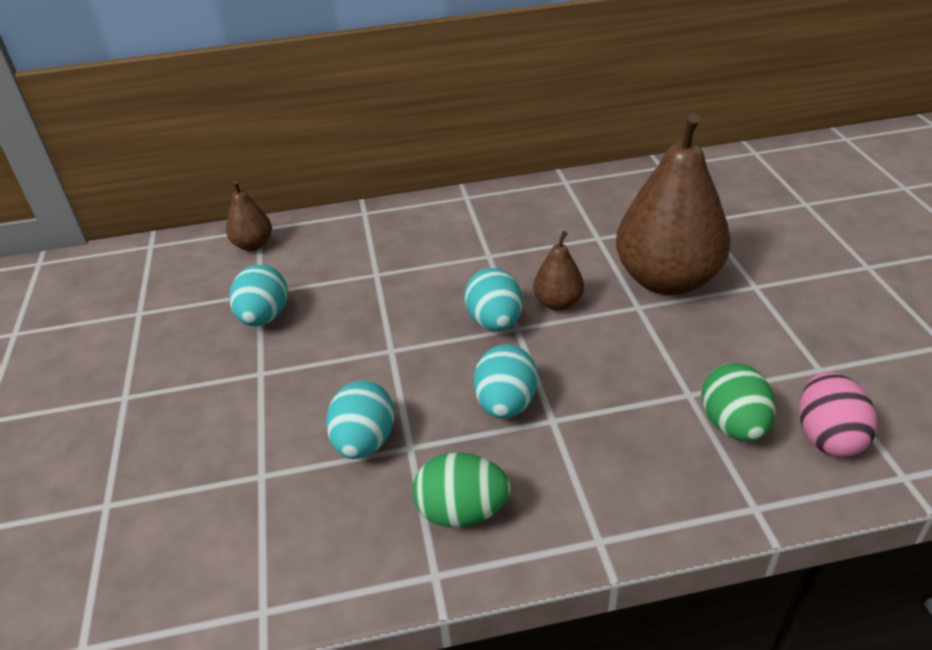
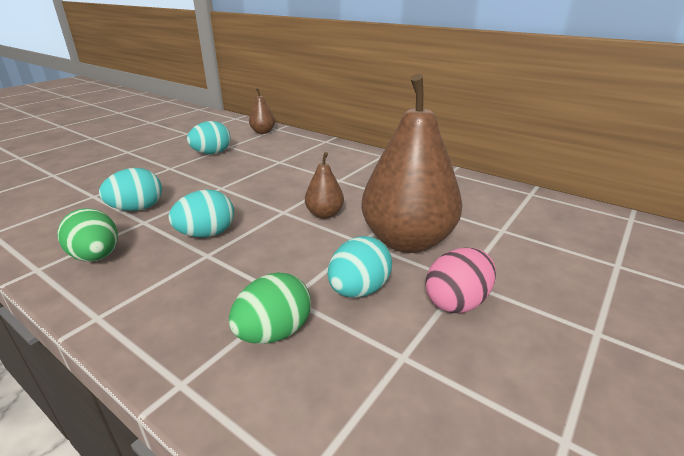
camera: 45 degrees right, 10 degrees down
(495, 322) = (280, 203): turquoise egg -> turquoise egg (358, 290)
(827, 436) = (312, 396): pink egg -> pink egg (457, 302)

